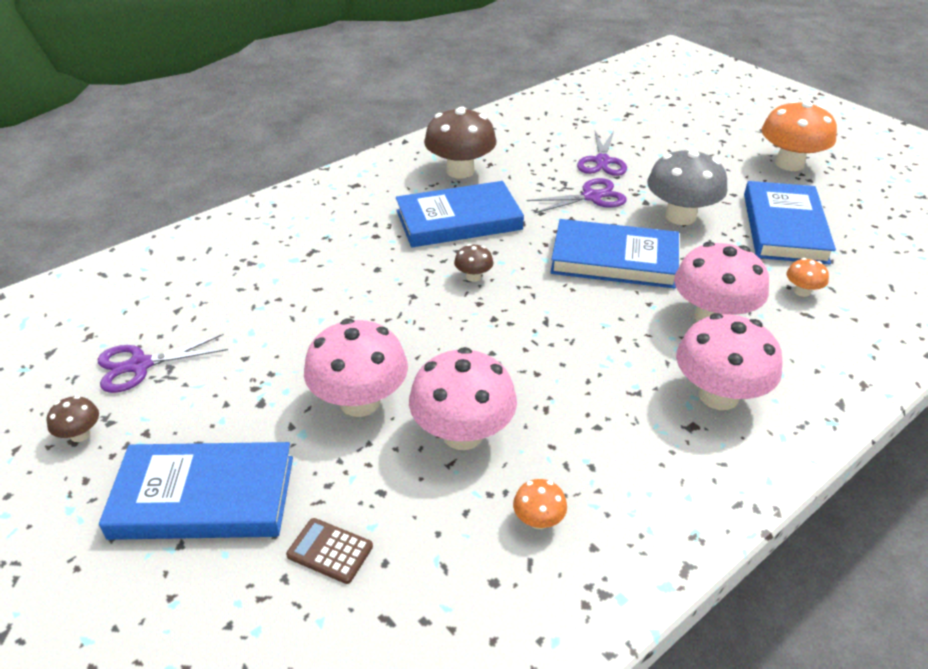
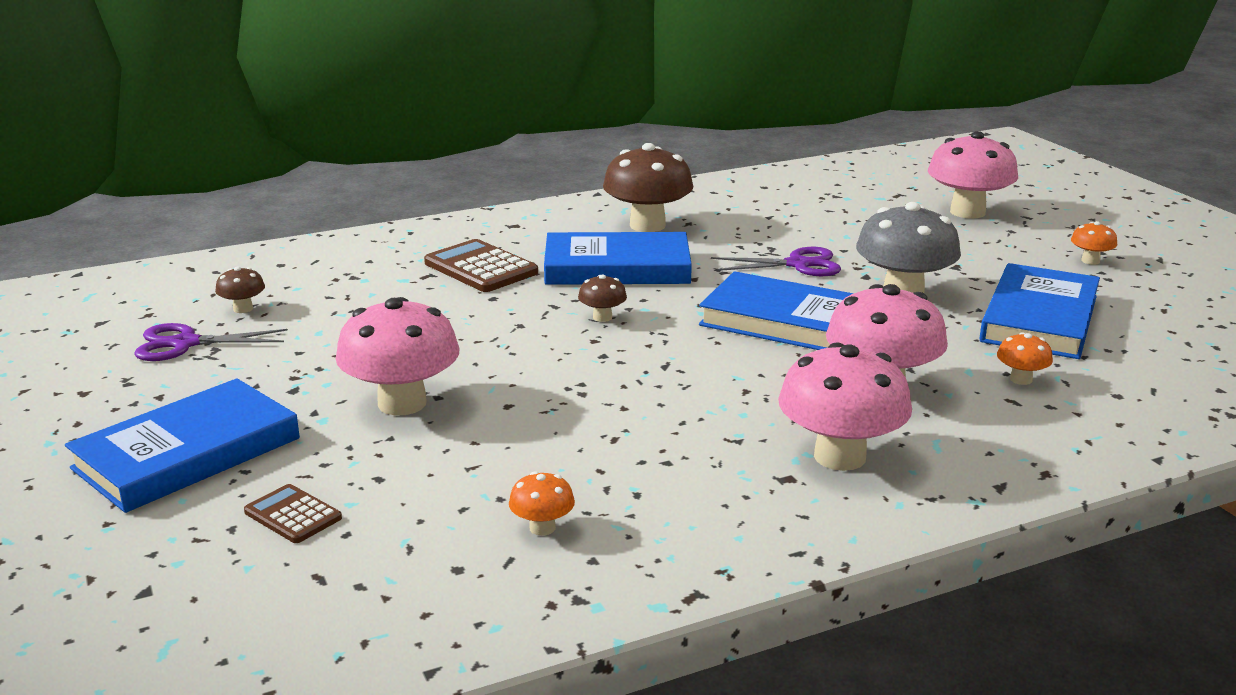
camera: 15 degrees right, 15 degrees down
(80, 434) = (93, 388): brown mushroom -> brown mushroom (243, 309)
(203, 497) = (187, 453): blue book -> blue book turned 60 degrees counterclockwise
(351, 237) = (481, 268): none -> brown calculator
(462, 434) = (501, 445): pink mushroom -> pink mushroom (967, 212)
(602, 161) = (834, 234): purple scissors -> none
(789, 164) = (1090, 261): orange mushroom -> orange mushroom, size x0.46

